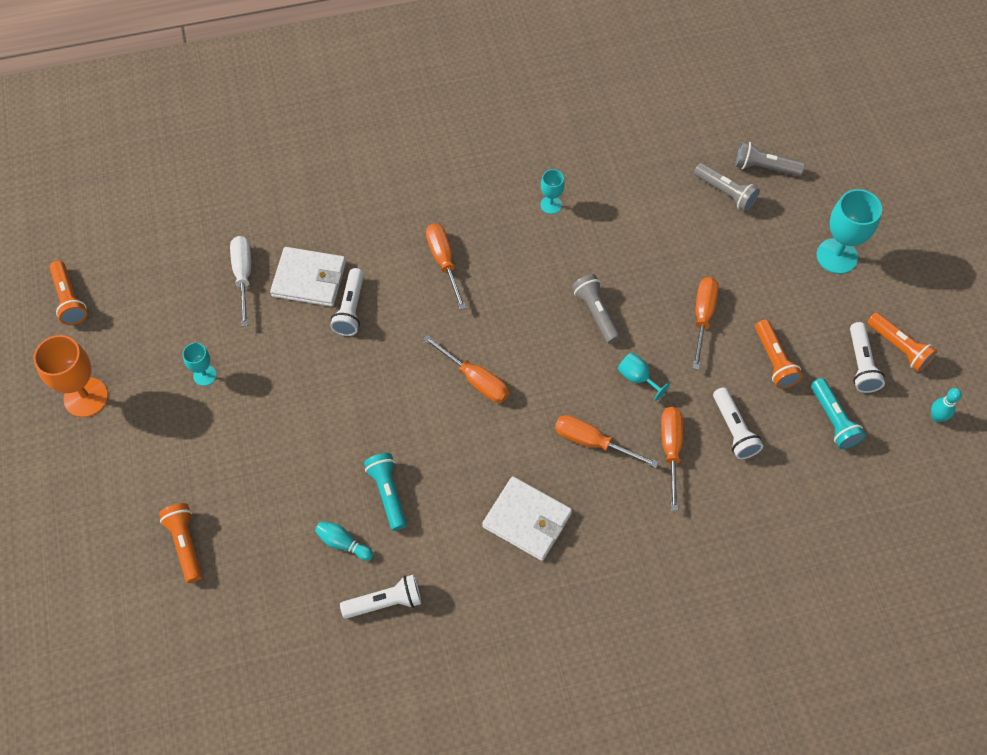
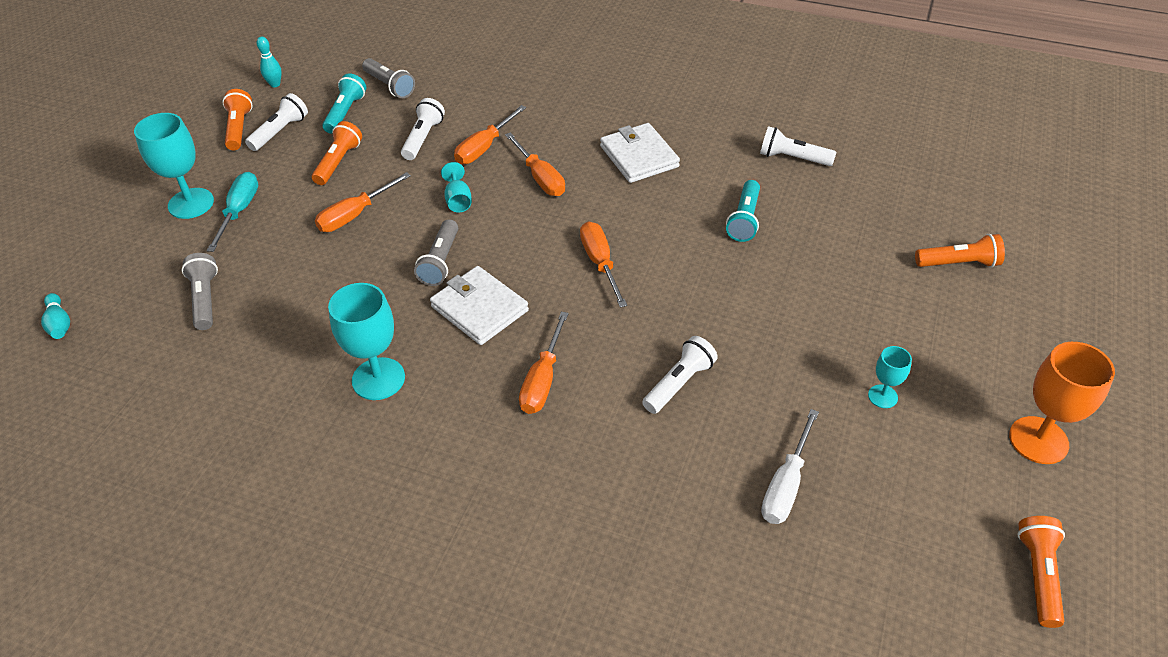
camera: 145 degrees left, 15 degrees down
(185, 544) = (959, 263): orange flashlight -> orange flashlight turned 105 degrees counterclockwise
(309, 279) = (707, 439): white wallet -> white wallet (479, 309)
(343, 543) = (806, 205): turquoise bowling pin -> turquoise bowling pin (59, 324)
(551, 205) = (378, 379): turquoise goblet -> turquoise goblet, size x1.87
(764, 167) = (141, 302): grey flashlight -> grey flashlight (389, 86)
(792, 270) = (239, 211): none -> turquoise screwdriver

